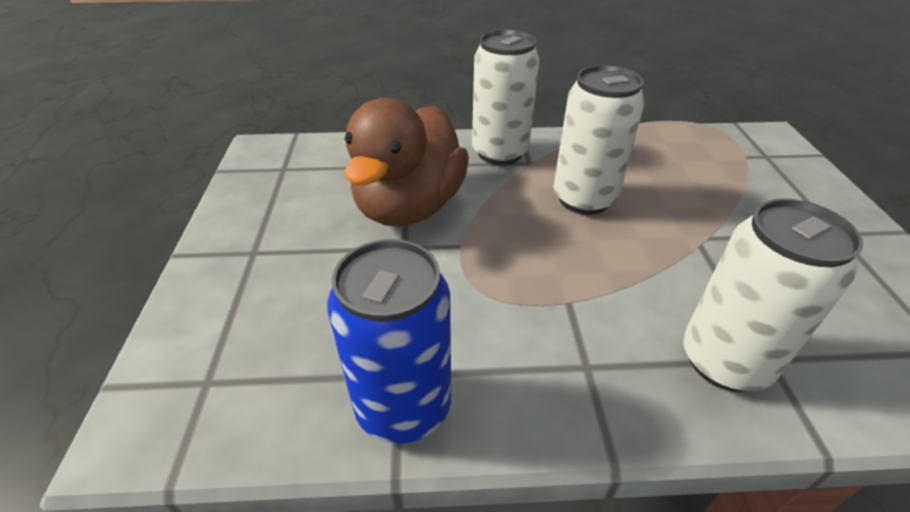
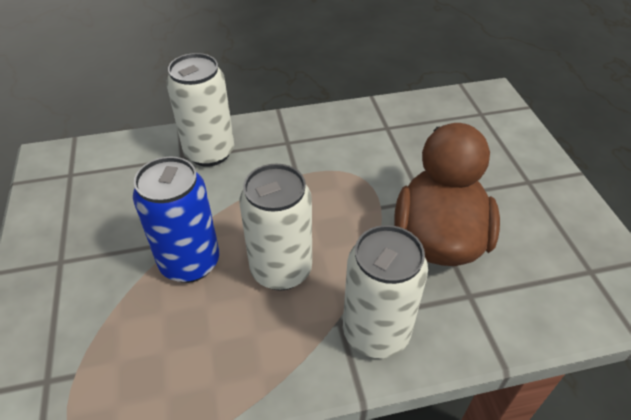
camera: 170 degrees right, 5 degrees up
(403, 406) = (378, 115): blue can -> blue can (190, 262)

